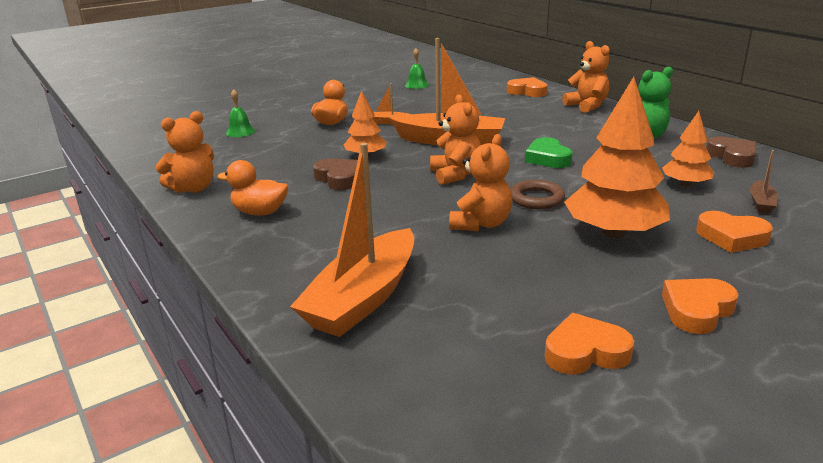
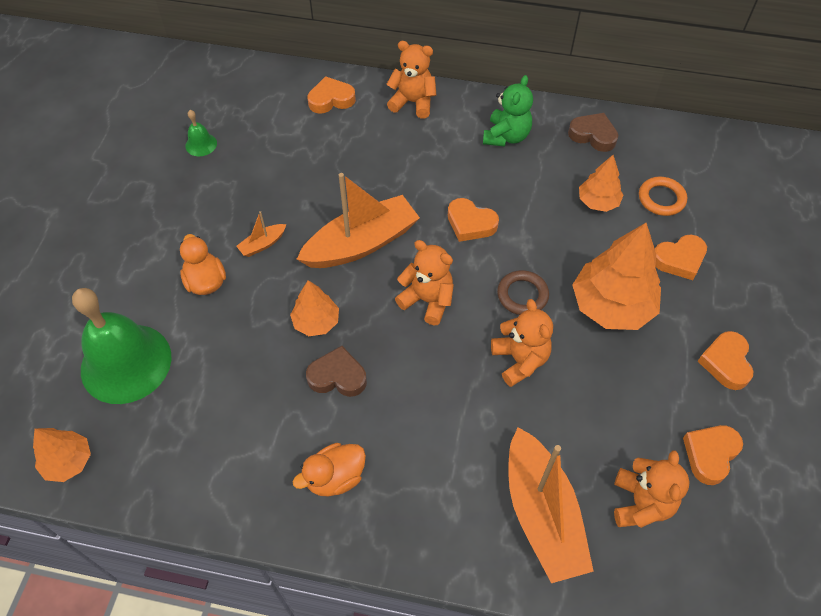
camera: 45 degrees left, 30 degrees up
(152, 148) = (68, 461): none -> orange tree
(193, 188) = (222, 492): orange teddy bear -> orange teddy bear (641, 503)
(240, 132) = (126, 363): green bell -> green bell, size x2.39
(547, 158) = (470, 223): green heart -> orange heart
(761, 203) = (661, 199): brown boat -> orange ring

